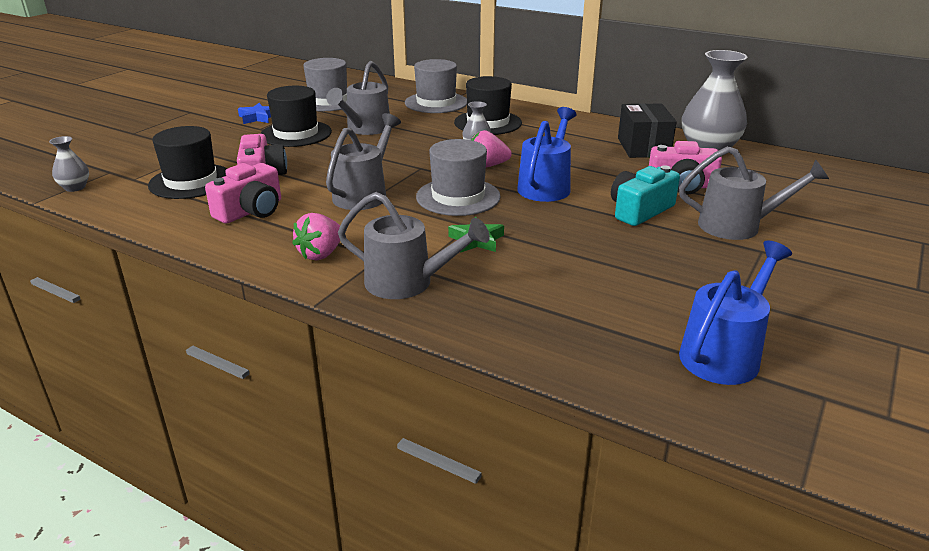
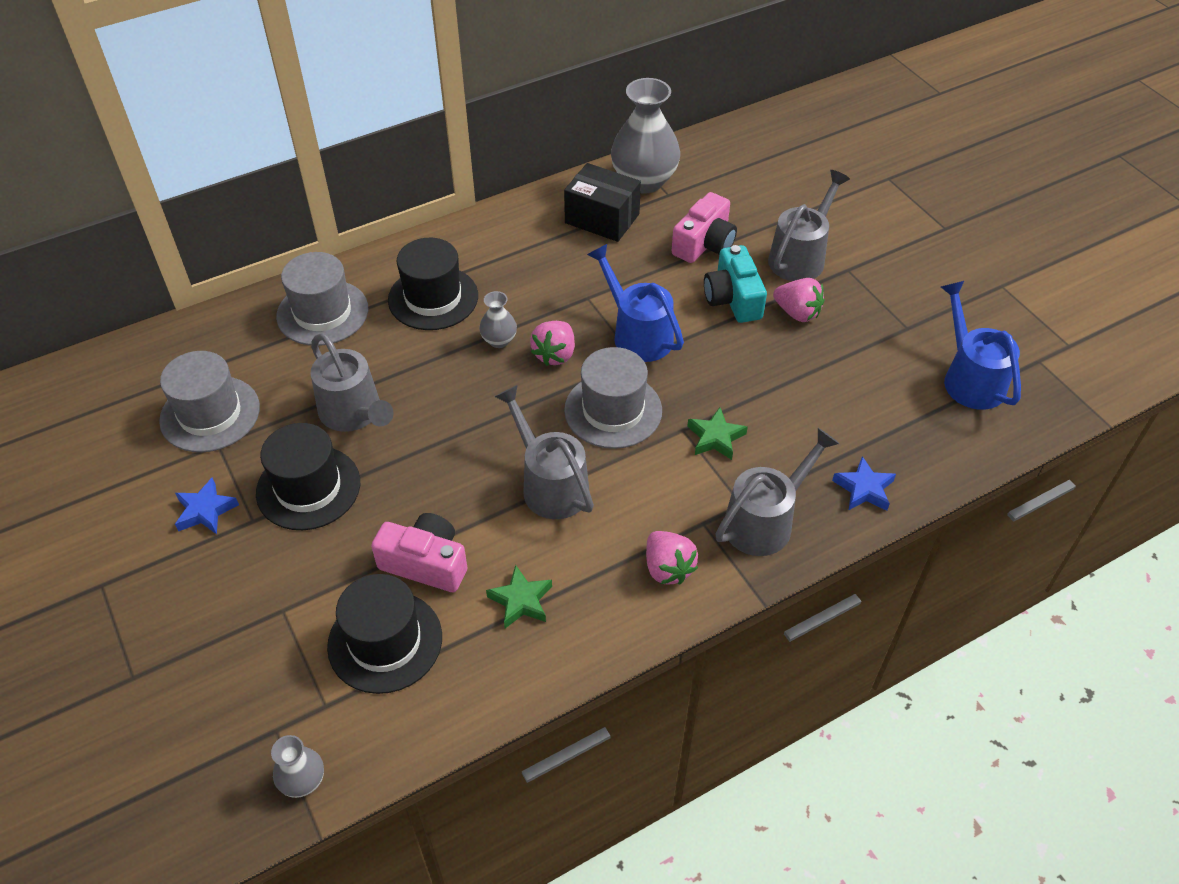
camera: 60 degrees left, 20 degrees up
(251, 211) = (521, 601): pink camera -> green star
(495, 323) = (864, 489): none -> blue star
(667, 240) = (797, 313): none -> pink strawberry

